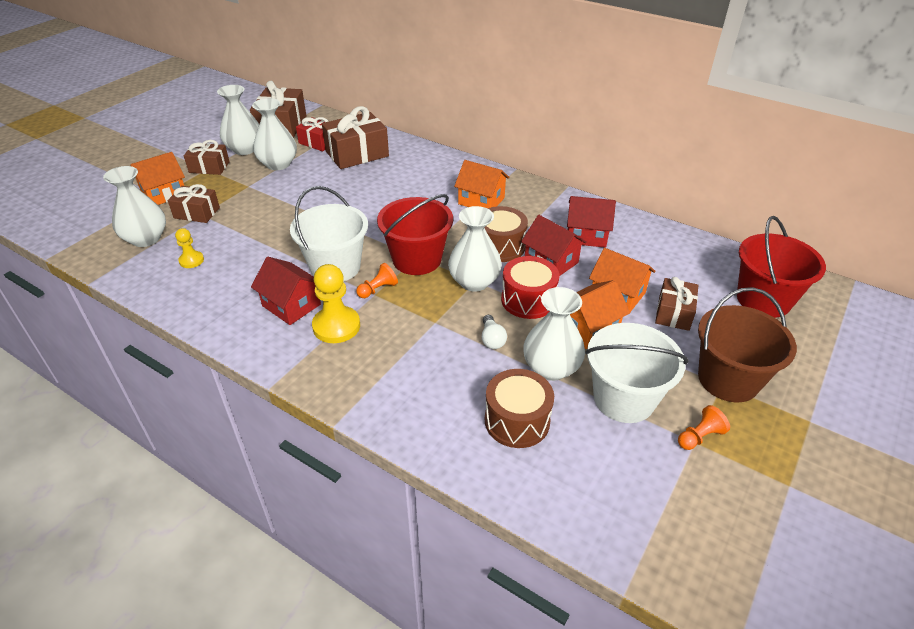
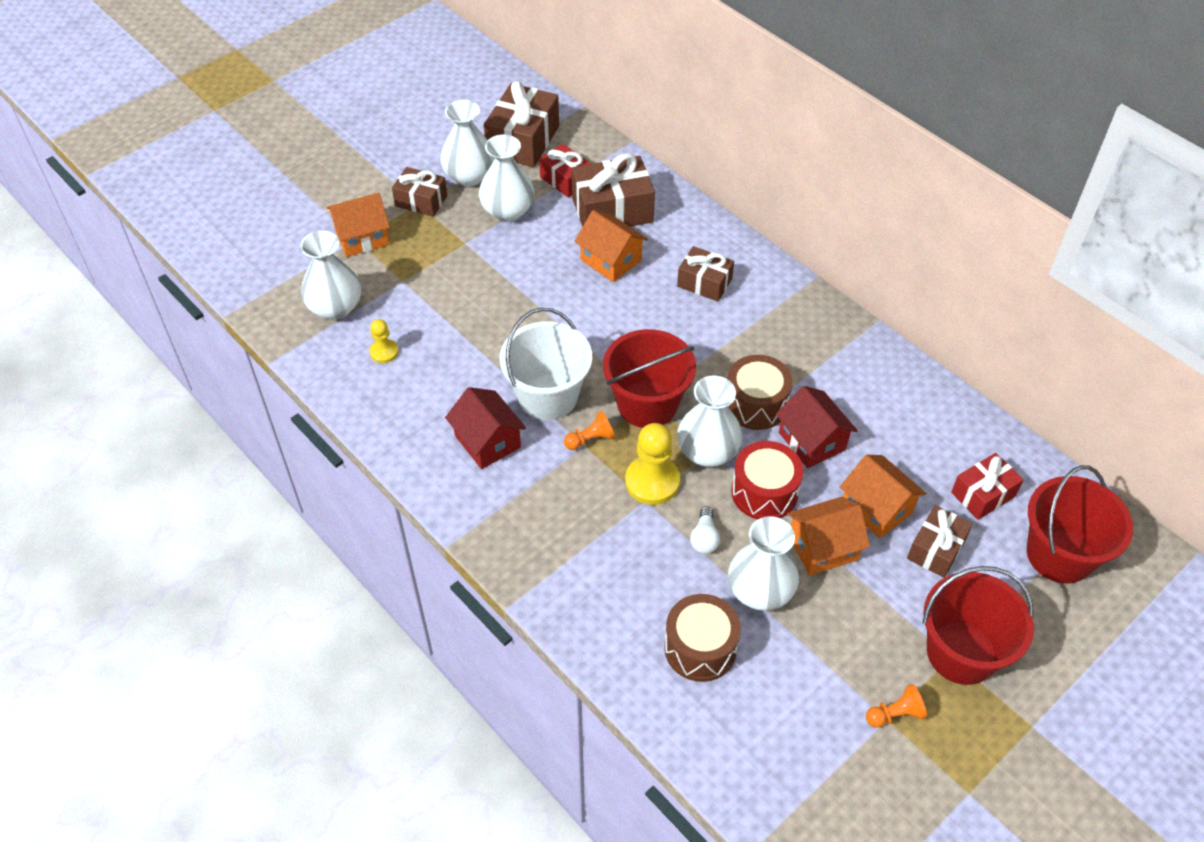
camera: 15 degrees right, 10 degrees up
(197, 213) = (398, 277): brown gift -> brown gift (704, 283)
(336, 326) = (532, 482): yellow pawn -> yellow pawn (652, 482)
(481, 201) = (754, 324): orange house -> orange house (611, 260)
(586, 235) = (872, 408): red house -> none
(624, 399) = (828, 649): white bucket -> none
(689, 272) = (983, 494): none -> red gift
(728, 379) = (961, 653): brown bucket -> red bucket

